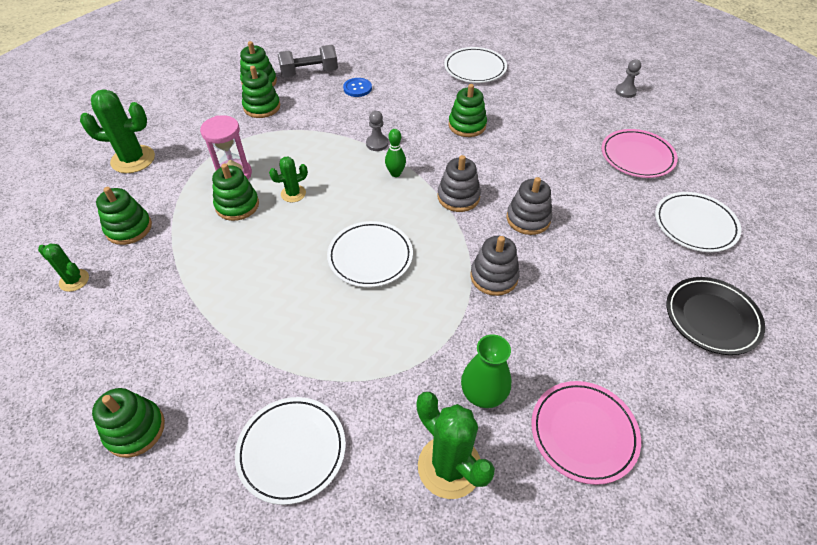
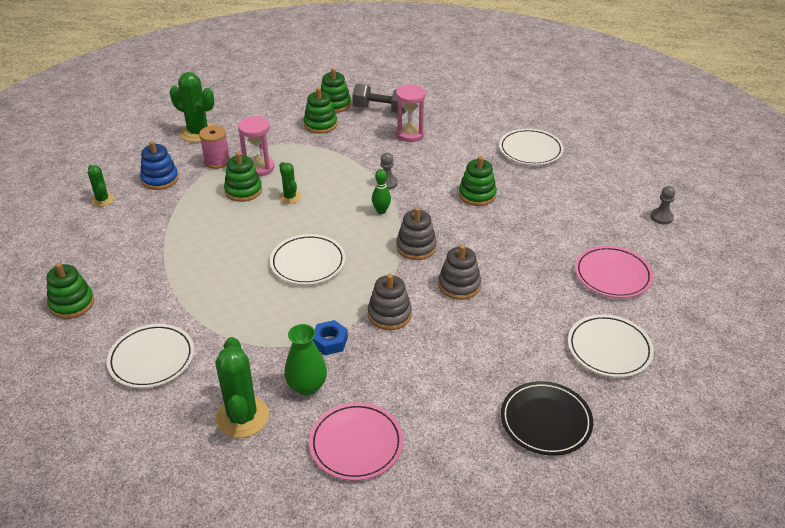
camera: 30 degrees right, 10 degrees down
(129, 228) = (160, 179): green stacking toy -> blue stacking toy
(181, 184) = (217, 161): none -> pink spool
(293, 194) = (290, 197): green cactus -> green cactus turned 60 degrees clockwise
(357, 88) = (410, 134): blue button -> pink hourglass
(463, 333) = (330, 342): none -> blue nut

